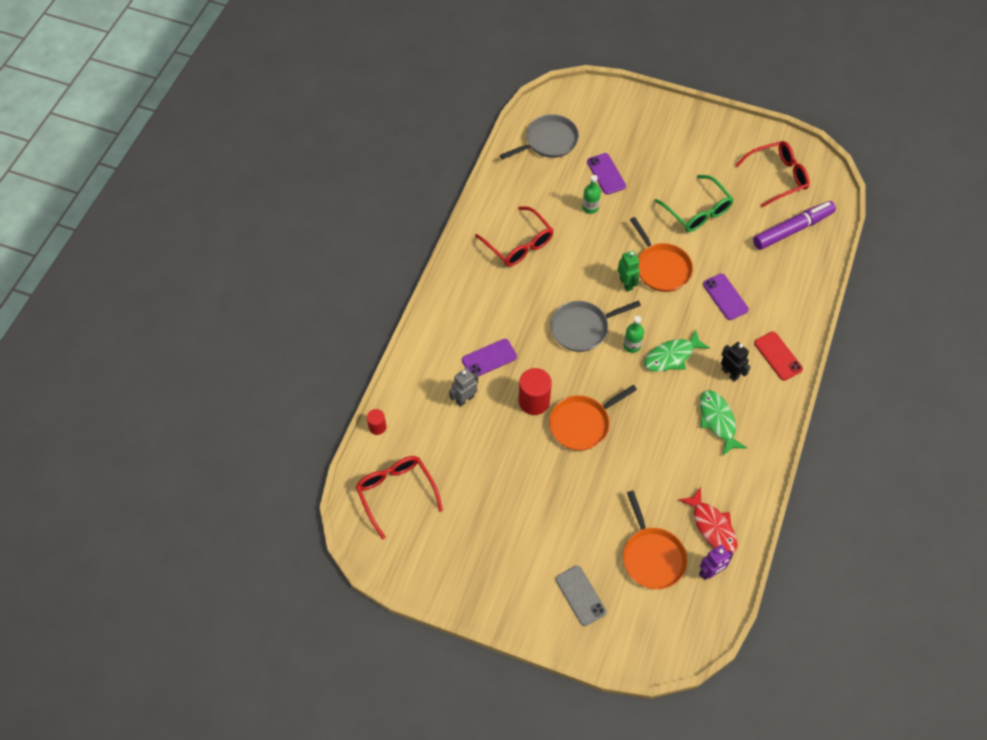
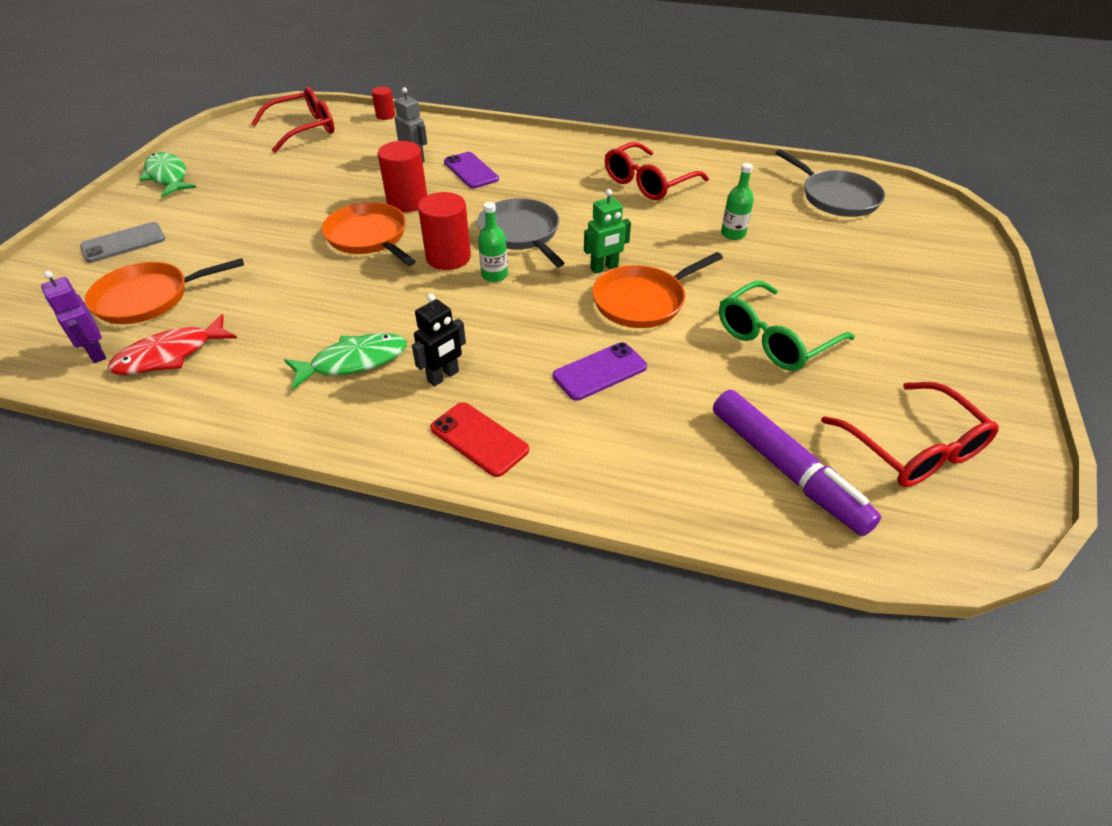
camera: 85 degrees right, 15 degrees down
(606, 174) = (804, 246): purple phone -> none
(610, 372) = (448, 257): none -> red cylinder
(672, 356) = (476, 313): green fish -> green fish (168, 177)
(778, 356) = (479, 439): red phone -> red phone turned 75 degrees clockwise

